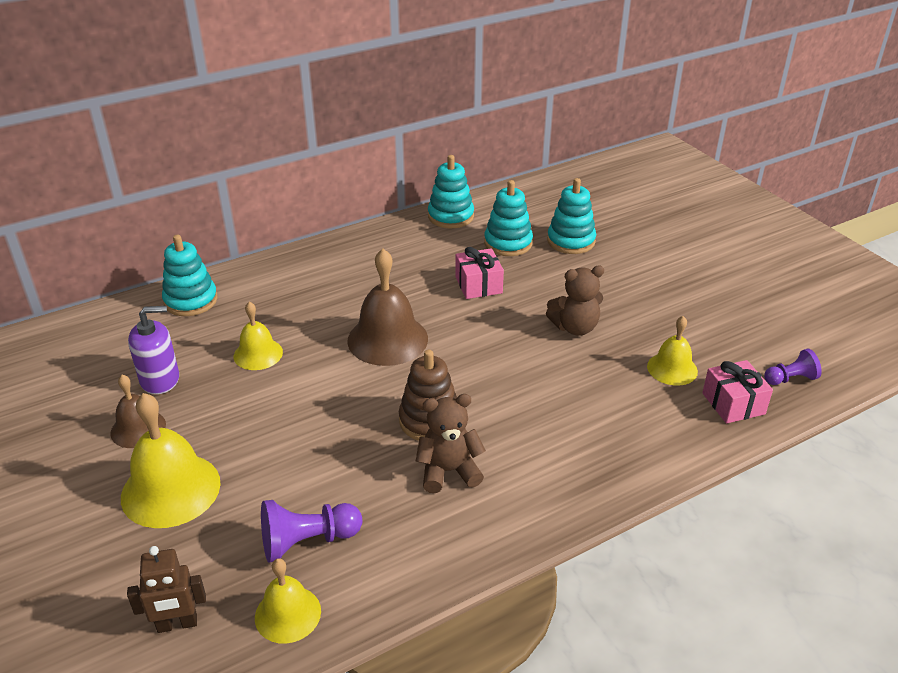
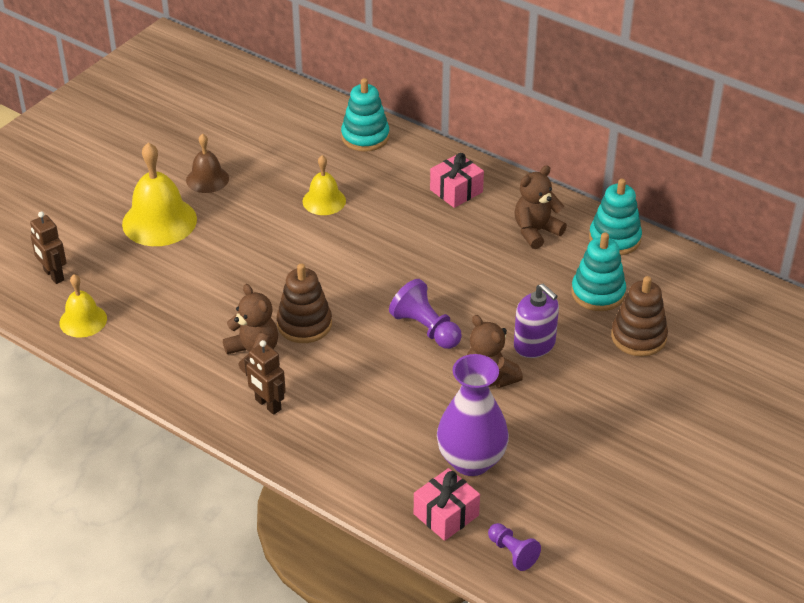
camera: 65 degrees right, 5 degrees up
(160, 379) = (263, 165): purple soap dispenser -> purple soap dispenser (534, 344)
(307, 541) = (147, 305): purple pawn -> purple pawn (426, 328)
(387, 339) = (391, 265): brown bell -> none
(411, 249) = (536, 231): none -> brown teddy bear
(478, 285) = (511, 294): pink gift -> pink gift (456, 191)
(532, 482) = (268, 405): none -> brown robot
(571, 241) = (638, 337): turquoise stacking toy -> brown stacking toy
(672, 368) = (471, 461): yellow bell -> purple vase

